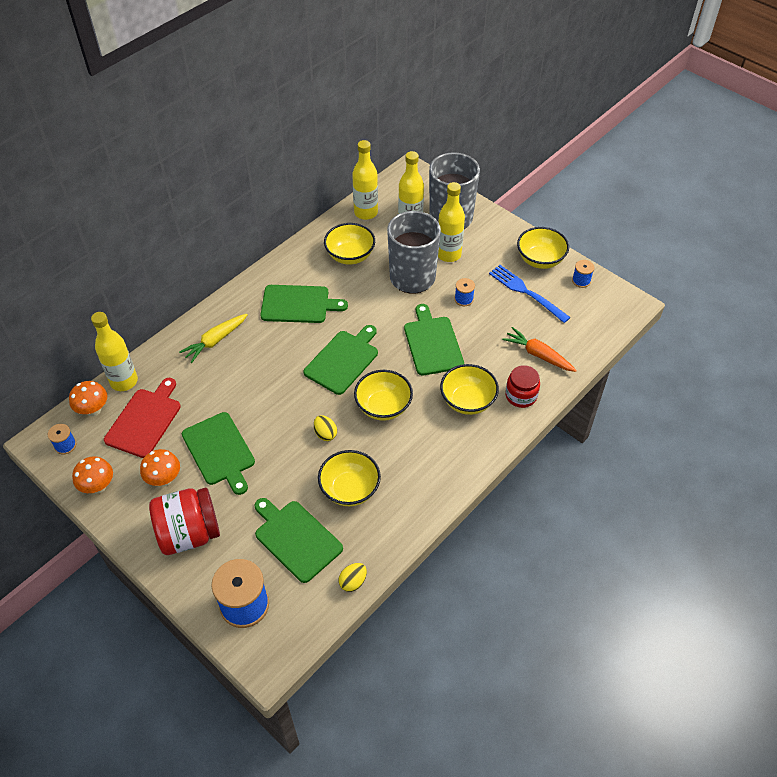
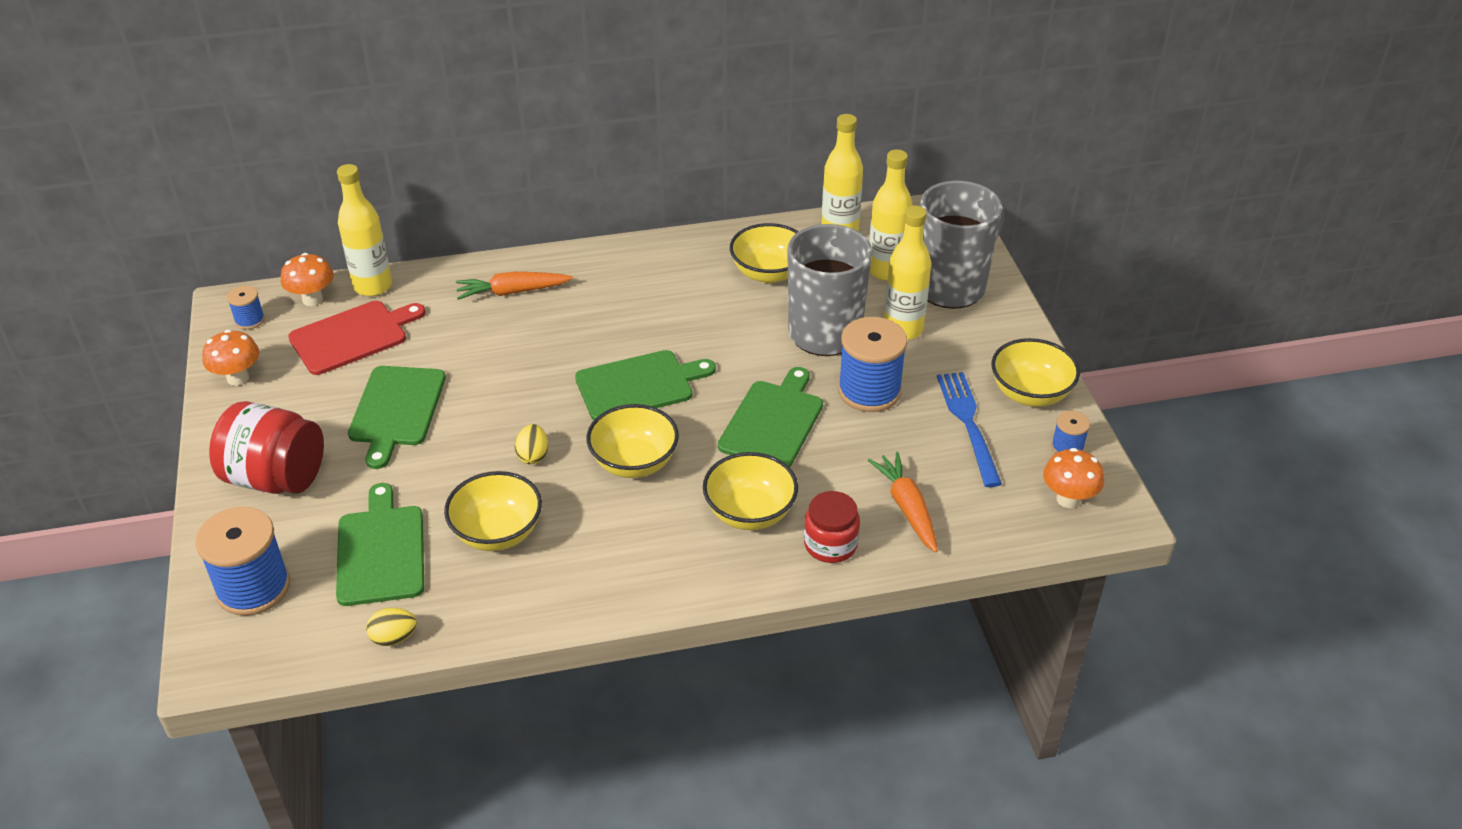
camera: 35 degrees right, 10 degrees down
(164, 479) = (309, 407): orange mushroom -> orange mushroom (1068, 499)
(215, 341) = (512, 292): yellow carrot -> orange carrot
(298, 304) = (648, 298): green cutting board -> none
(464, 299) = (869, 391): blue spool -> blue spool, size x2.04

